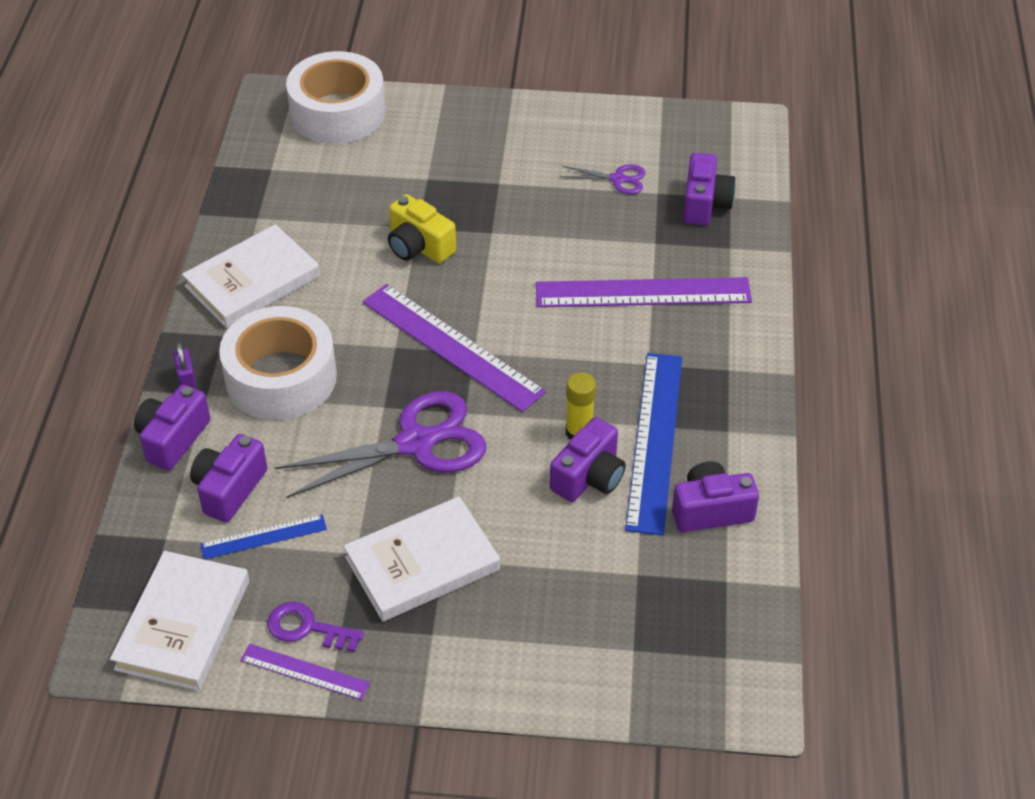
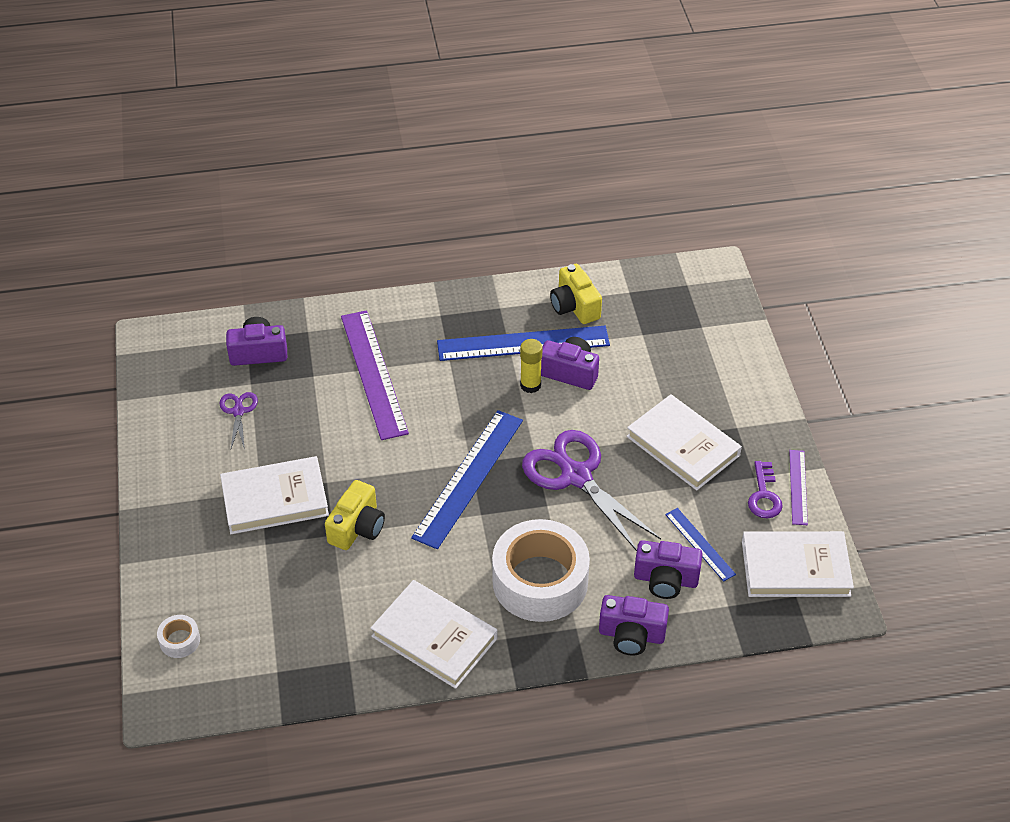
camera: 105 degrees left, 0 degrees up
(186, 380) = (565, 647): purple padlock -> none
(337, 112) = (180, 640): white tape -> white tape, size x0.41
(451, 346) = (469, 478): purple ruler -> blue ruler
(483, 192) = (275, 499): none -> white book
(711, 510) = (574, 306): purple camera -> yellow camera

